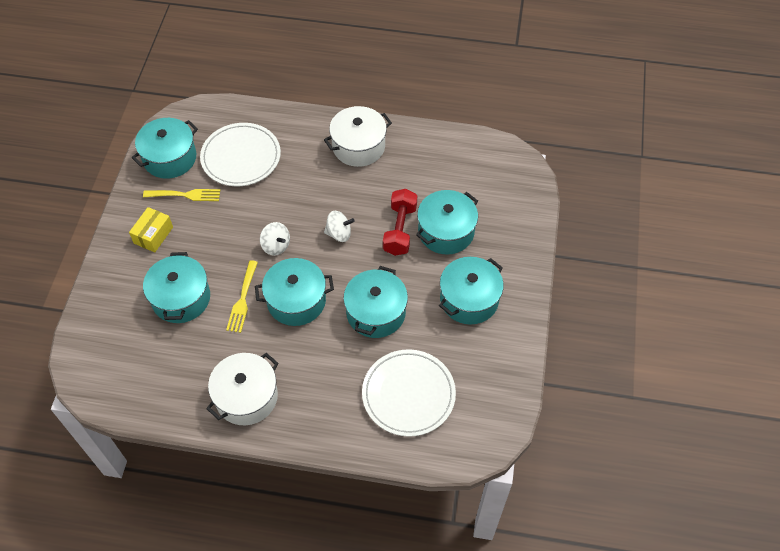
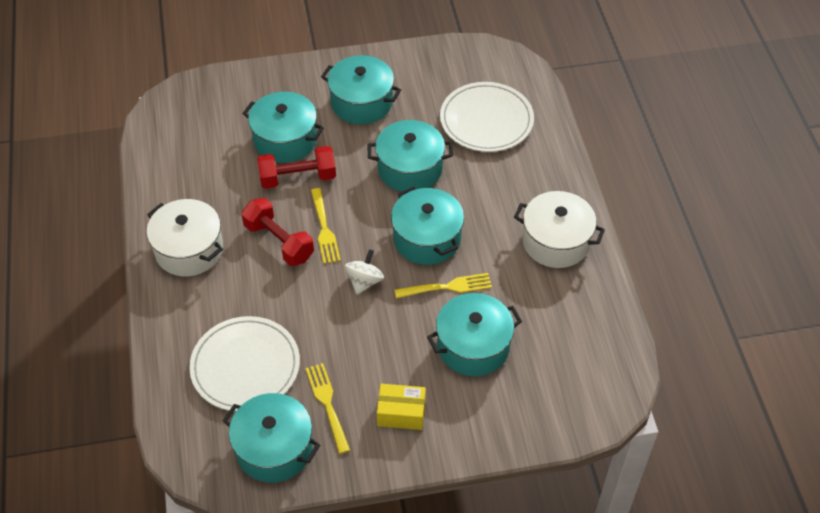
camera: 110 degrees left, 5 degrees down
(339, 233) = (324, 229): white spinning top -> yellow fork
(340, 201) = (279, 242): none -> red dumbbell

